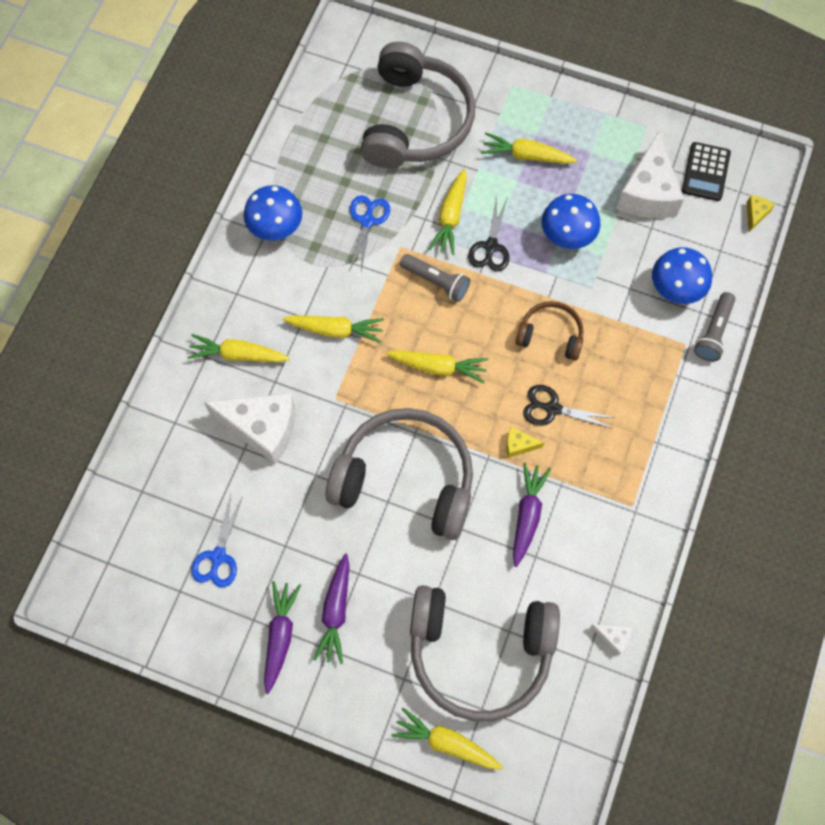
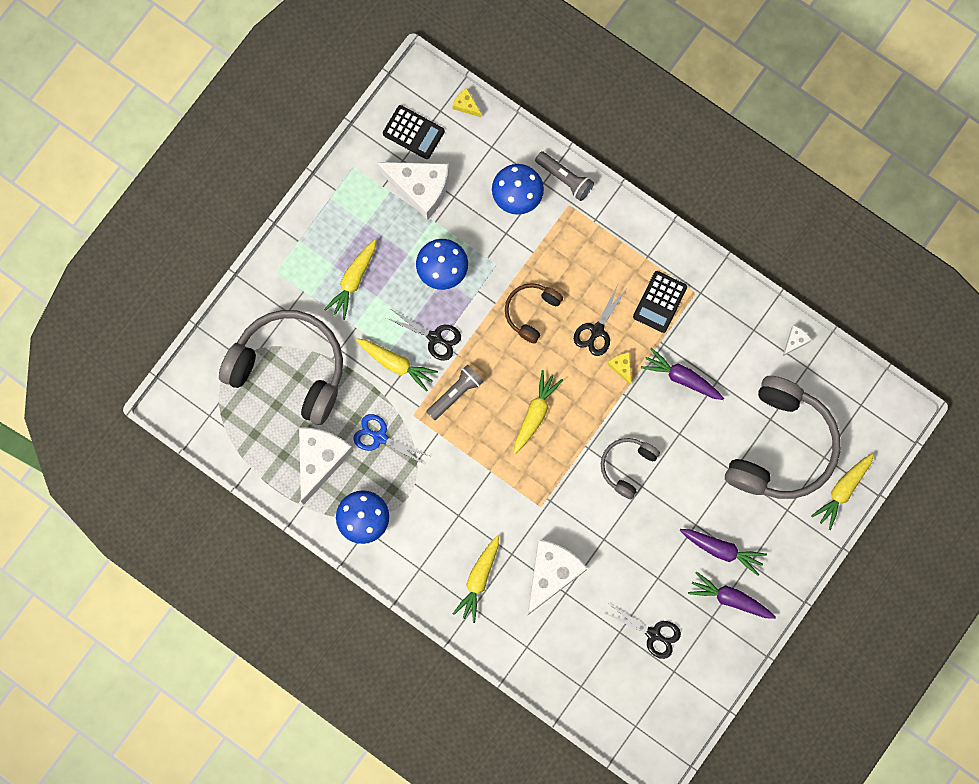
camera: 75 degrees left, 10 degrees up
(218, 557) = (653, 634): blue scissors -> black scissors
(328, 172) = (320, 460): none -> white cheese
(335, 330) = (478, 491): yellow carrot -> none
(406, 479) = (627, 466): grey headphones -> grey headphones, size x0.49
(519, 445) = (621, 367): yellow cheese -> yellow cheese turned 135 degrees clockwise
(608, 469) = (660, 302): none -> black calculator

